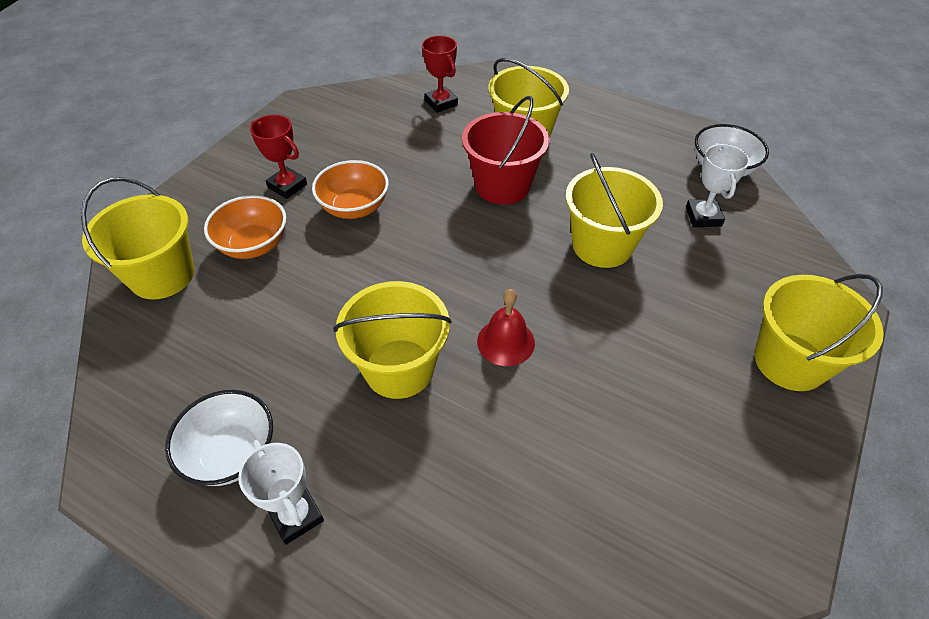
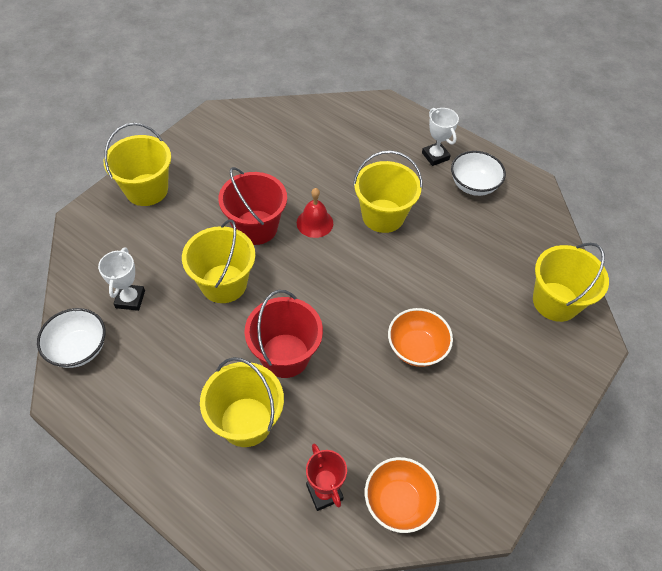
camera: 175 degrees left, 5 degrees up
(253, 245) = (494, 320): orange bowl -> orange bowl (398, 502)
(287, 186) = (478, 382): red trophy -> none
(592, 323) = (256, 227): none -> red bucket

